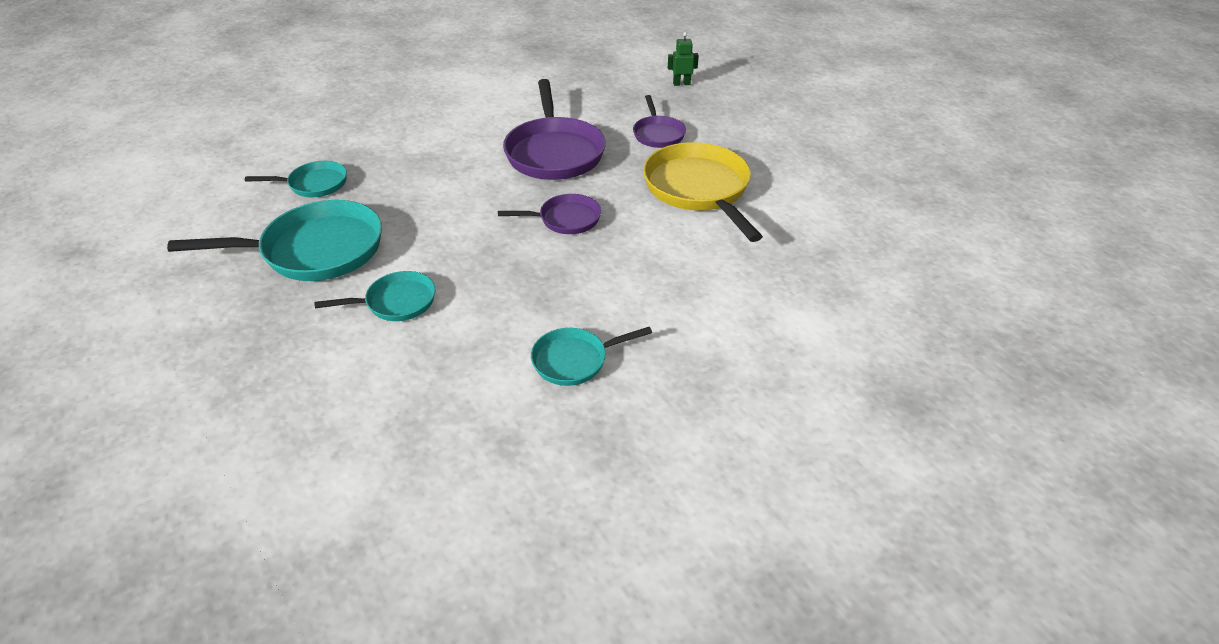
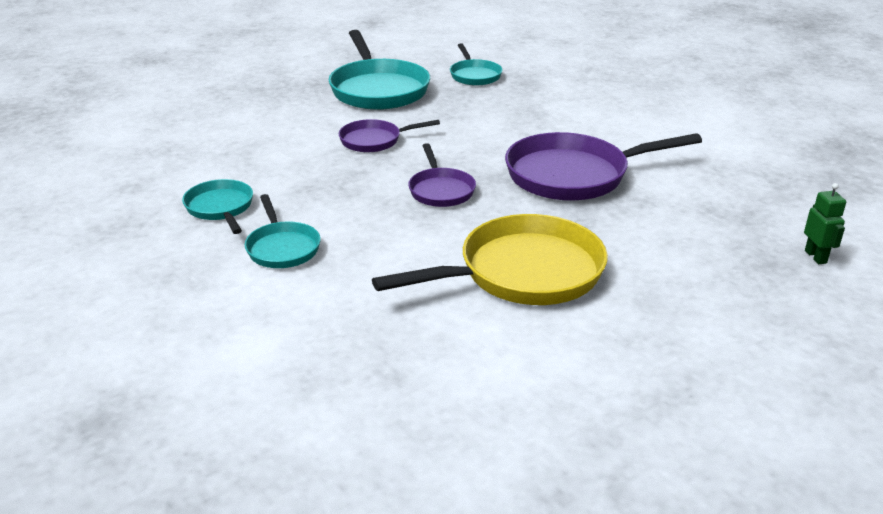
camera: 85 degrees right, 10 degrees down
(396, 302) = (308, 127): turquoise pan -> turquoise pan (282, 248)
(658, 134) = (651, 240): purple pan -> purple pan (374, 140)

